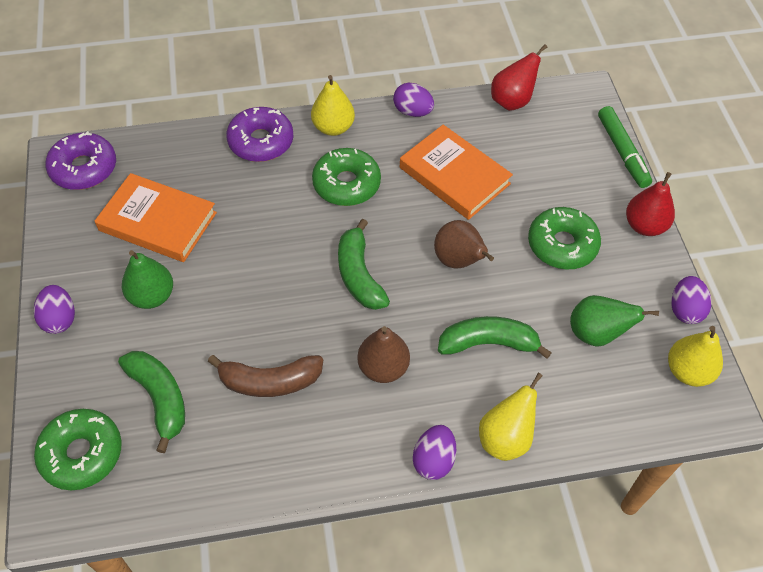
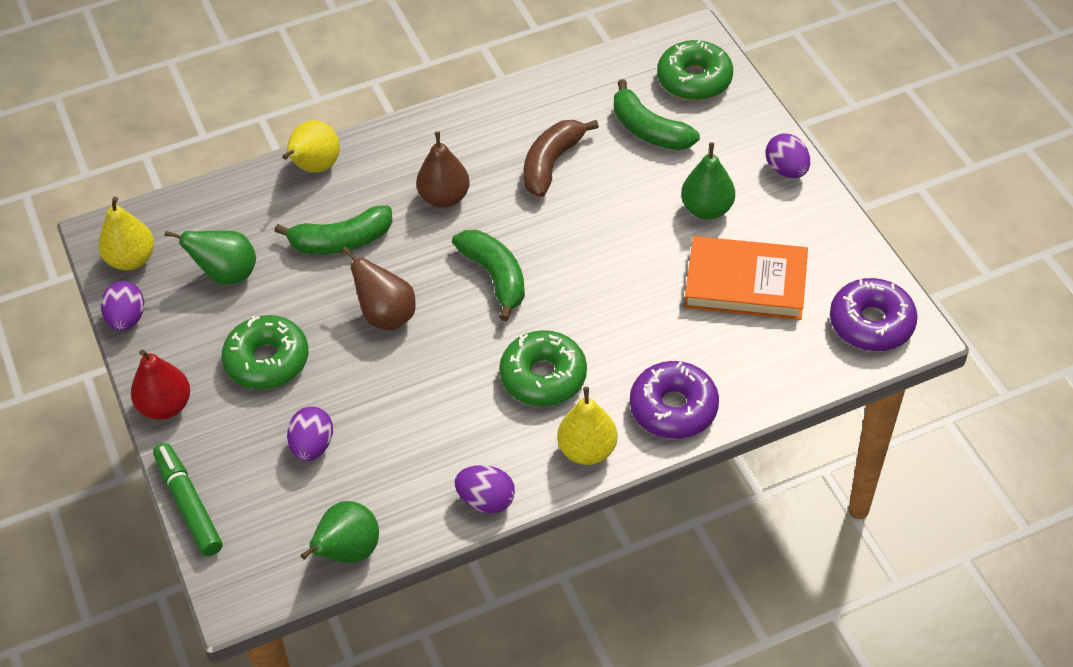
camera: 170 degrees right, 5 degrees down
(270, 382) = (551, 164): brown banana -> brown banana turned 45 degrees counterclockwise
(433, 460) = (379, 138): purple egg -> purple egg (312, 446)
(454, 175) = (410, 419): orange book -> none
(512, 101) = (348, 552): red pear -> green pear

